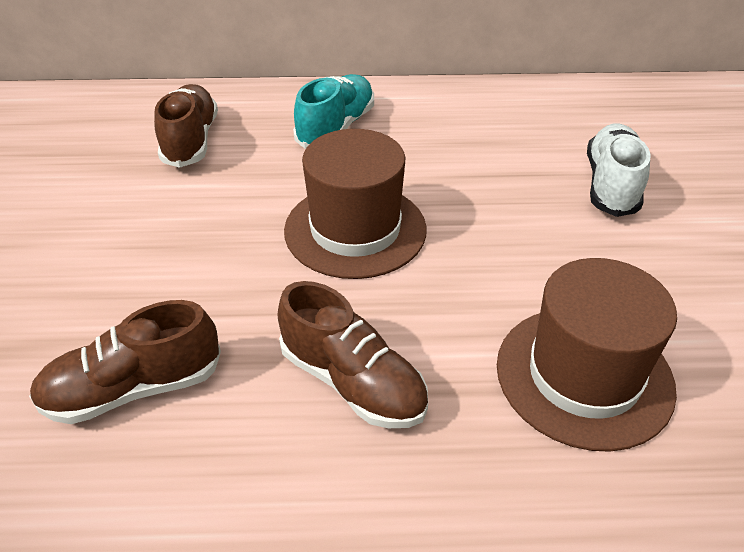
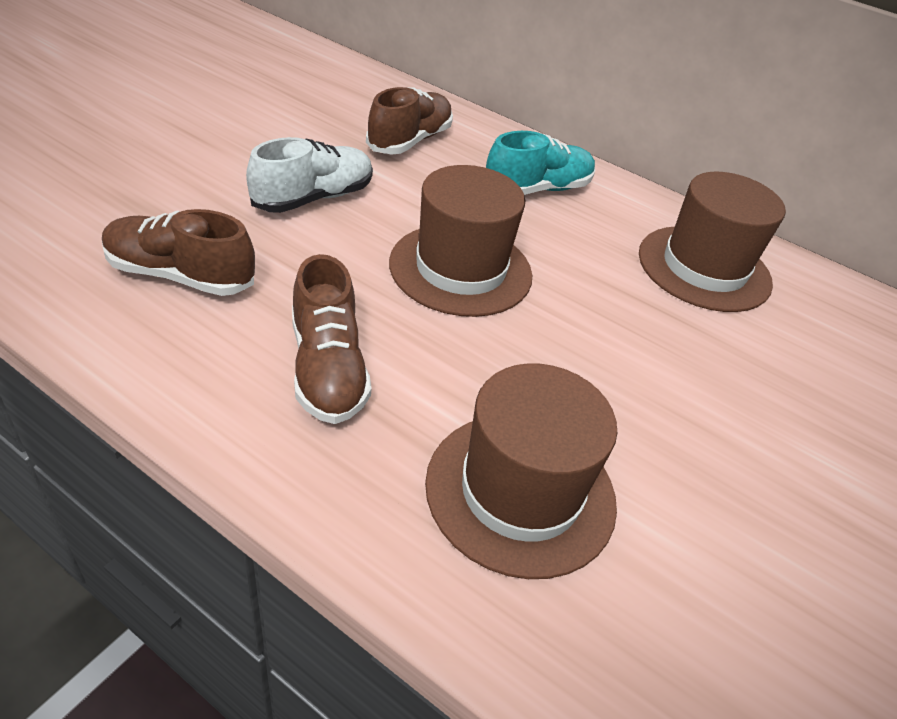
camera: 30 degrees right, 0 degrees up
(510, 125) = (704, 268): none -> brown hat
(611, 185) = (747, 369): white shoe -> white shoe (313, 198)

